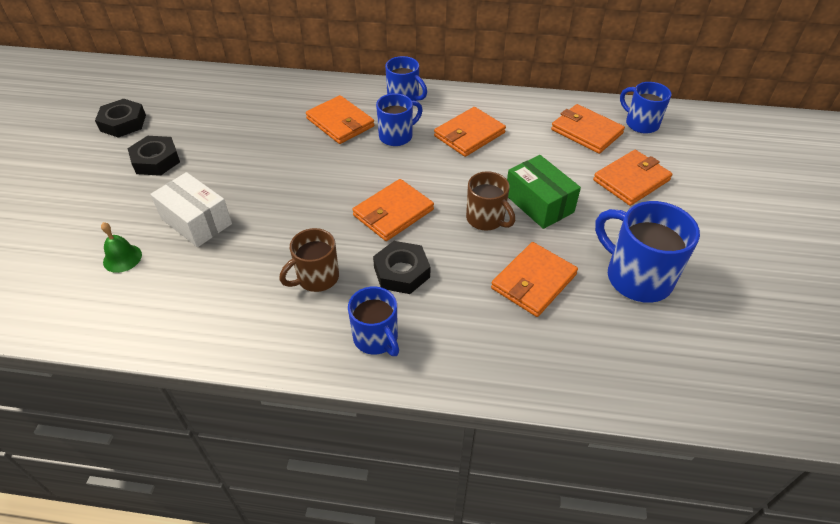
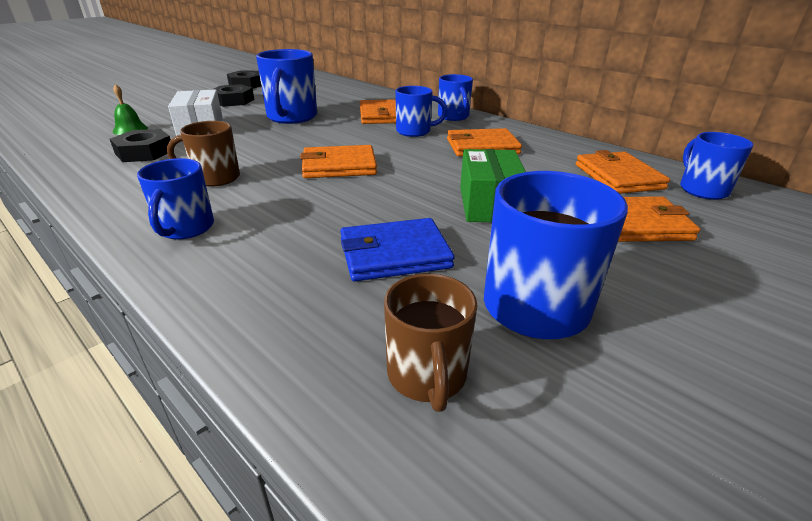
camera: 35 degrees right, 15 degrees down
(261, 163) = (291, 117): none -> blue mug
(402, 272) = (282, 199): black nut -> black nut (144, 152)
(486, 219) = (416, 196): brown mug -> brown mug (427, 376)
(533, 281) = (394, 254): orange wallet -> blue wallet

